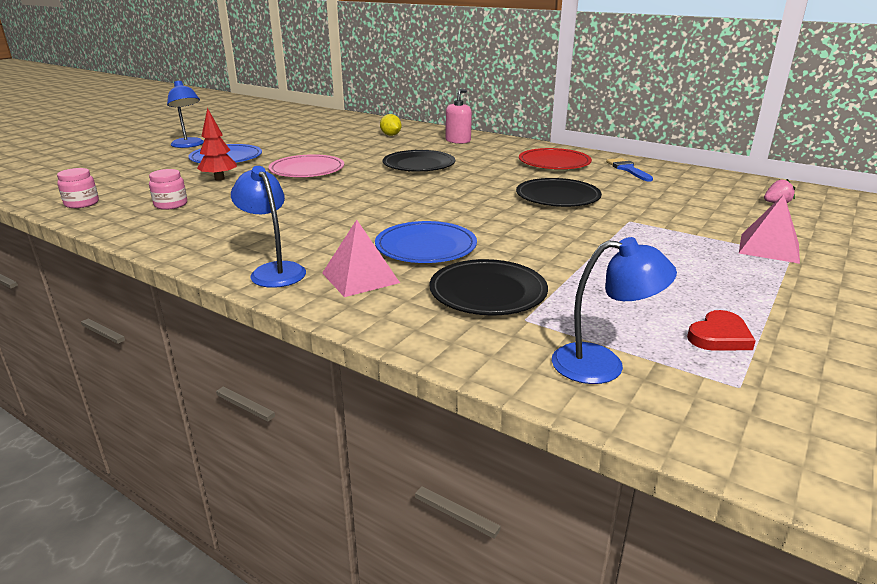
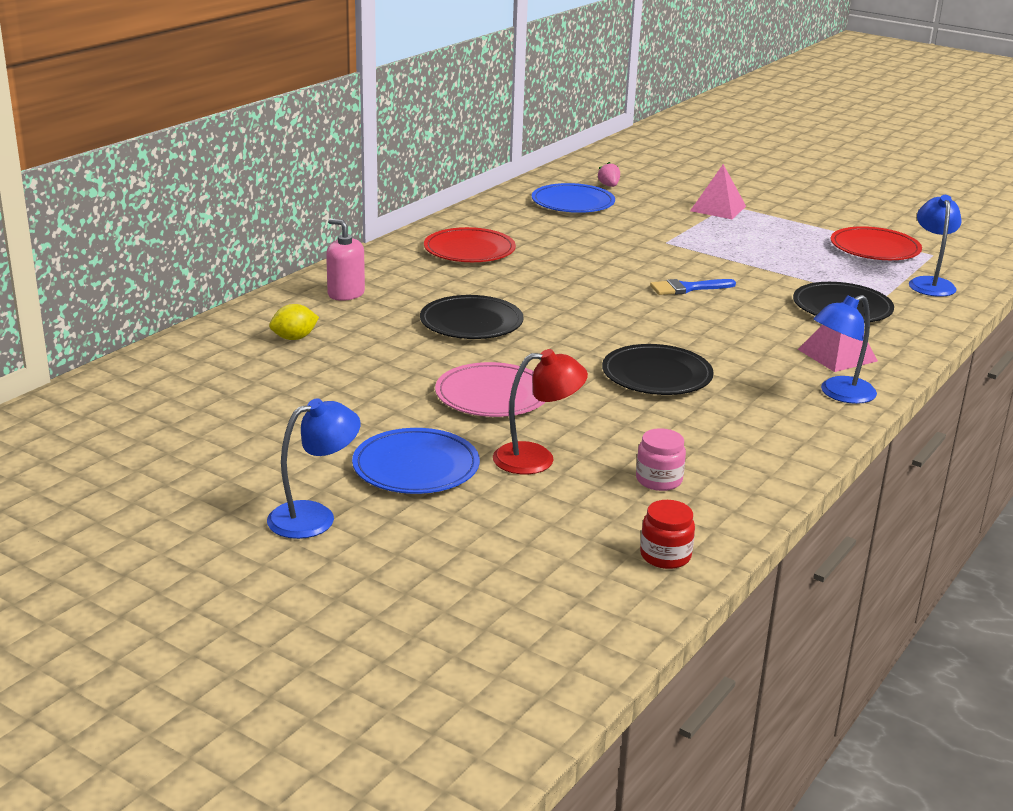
camera: 90 degrees left, 0 degrees up
(82, 203) = (665, 556): pink jar -> red jar
(219, 179) = (536, 458): red tree -> red lamp
(426, 247) = (756, 327): blue plate -> blue plate (573, 203)
(557, 197) = (599, 261): black plate -> black plate (657, 375)
(628, 169) = (499, 220): blue brush -> blue brush (687, 288)
(719, 336) = (875, 248): red heart -> red plate

